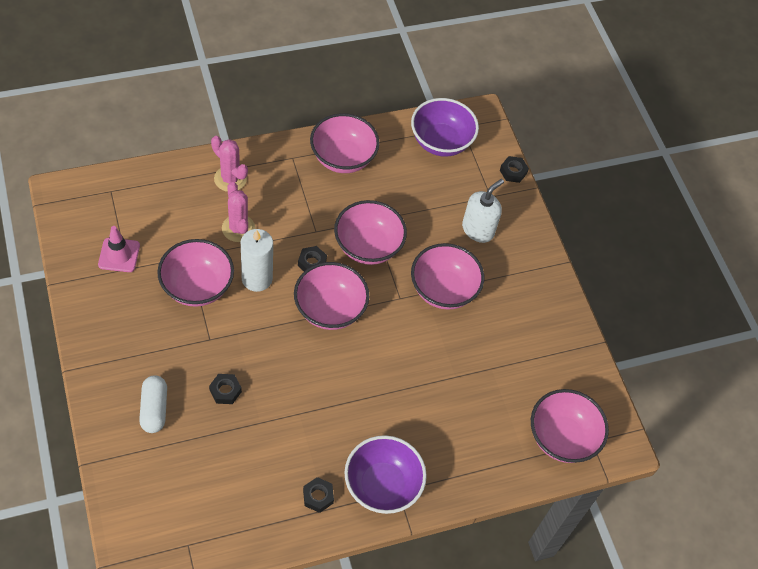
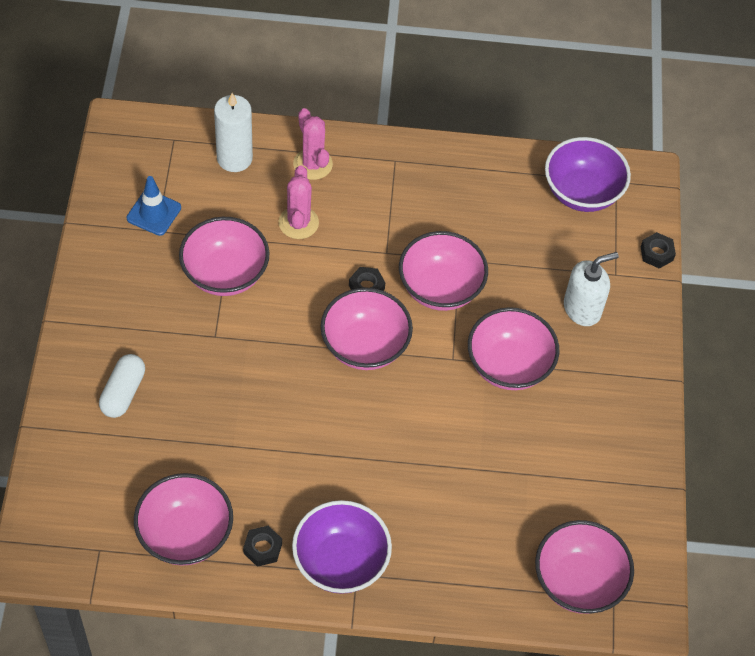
camera: 25 degrees right, 0 degrees up
(119, 255) = (154, 213): pink traffic cone -> blue traffic cone
(225, 391) = (208, 398): black nut -> none
(257, 278) = (296, 285): white candle -> white candle (234, 158)
(343, 158) = (454, 178): pink bowl -> pink bowl (185, 534)

